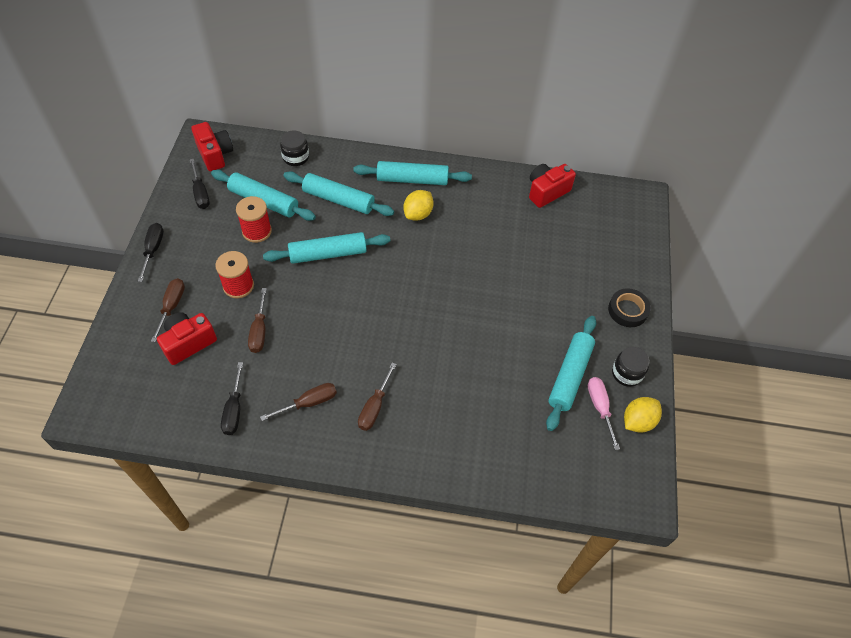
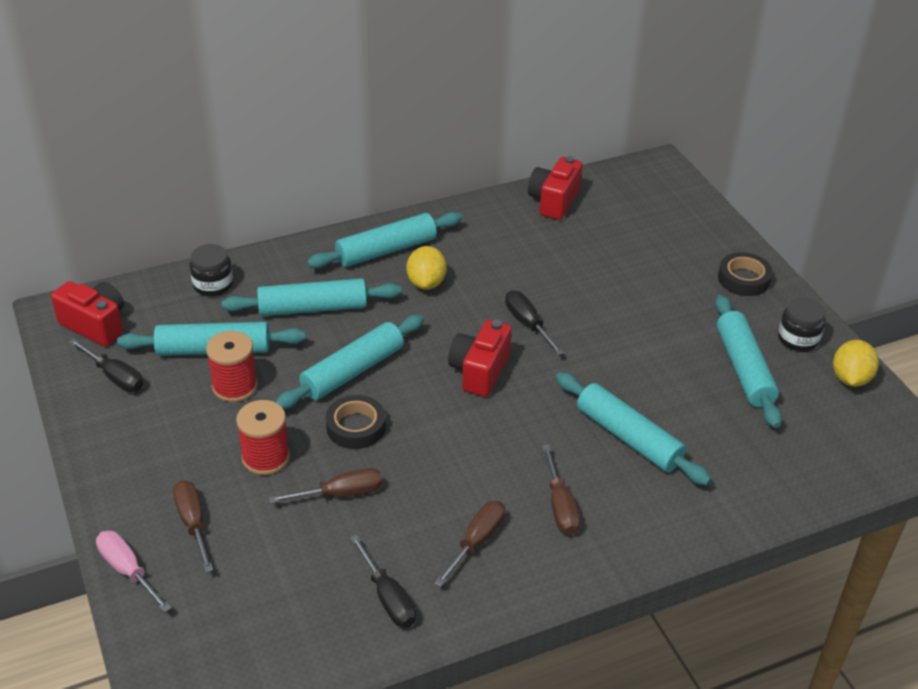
camera: 30 degrees left, 15 degrees down
(153, 250) = (105, 470): black screwdriver -> black screwdriver (528, 324)
(188, 343) = (256, 553): red camera -> red camera (479, 371)
(259, 330) = (340, 494): brown screwdriver -> brown screwdriver turned 75 degrees counterclockwise
(301, 292) = (356, 427): none -> black tape
(453, 384) = (628, 437): none -> turquoise rolling pin
(600, 408) = (802, 384): pink screwdriver -> pink screwdriver (128, 571)

